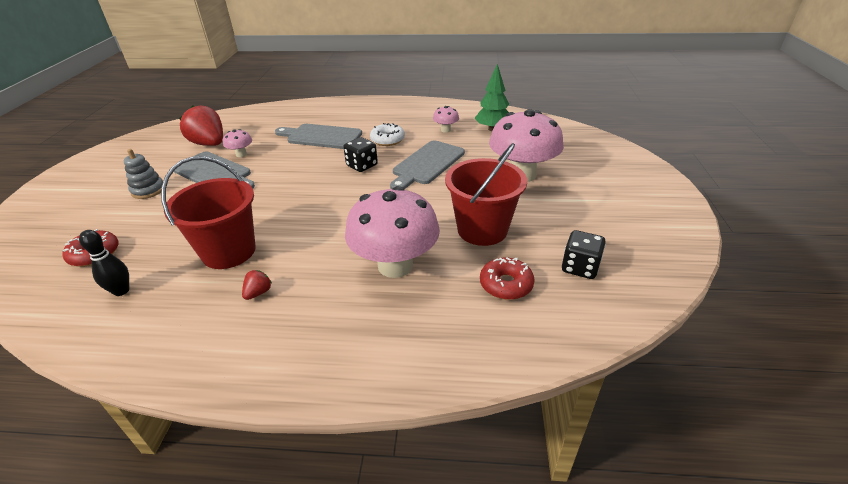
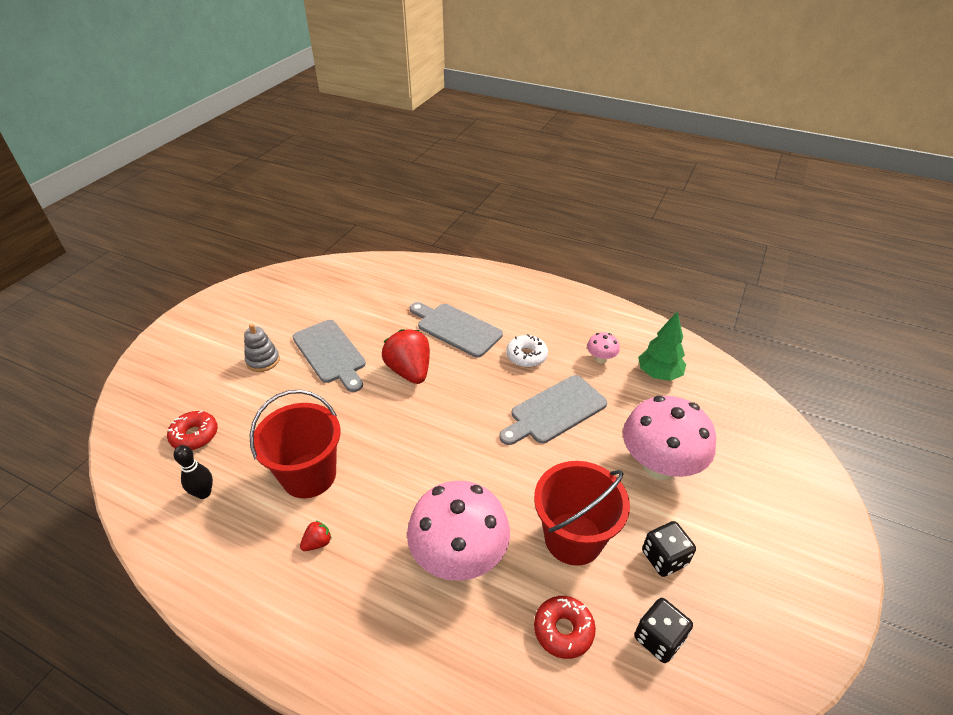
camera: 20 degrees right, 5 degrees up
(209, 144) = (339, 306): red strawberry -> red strawberry (409, 371)
(241, 154) = (365, 332): pink mushroom -> none
(362, 165) = (482, 390): black dice -> black dice (664, 558)

